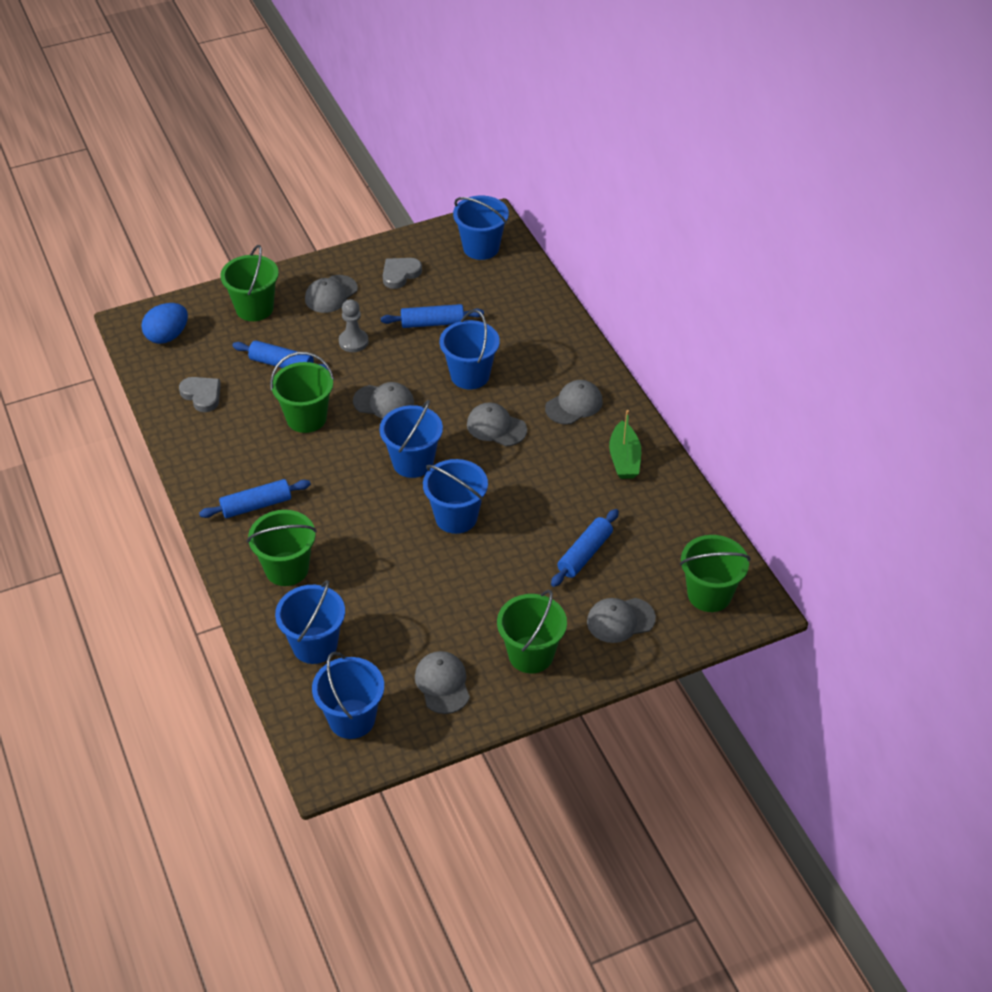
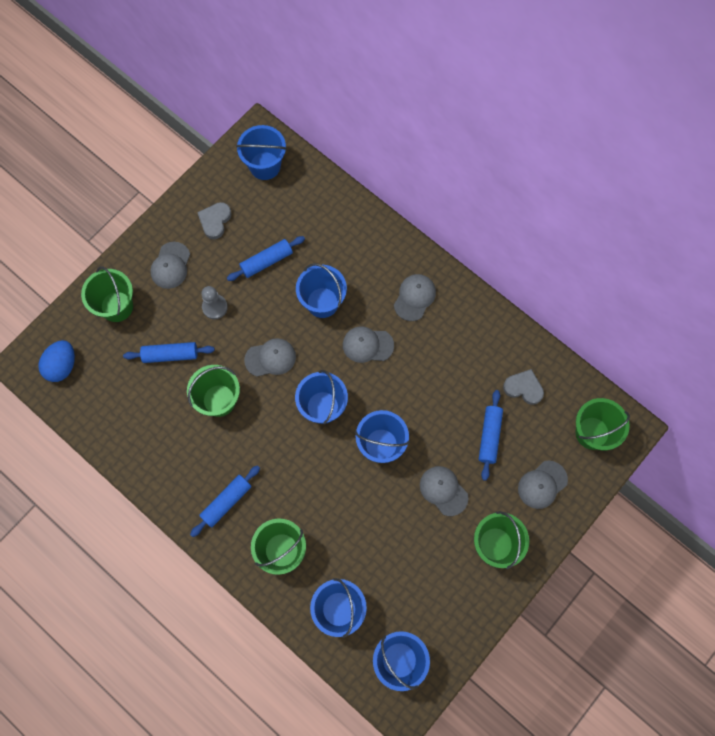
camera: 25 degrees left, 25 degrees up
(202, 395) = (124, 414): grey heart -> grey heart (523, 388)
(442, 684) = (447, 599): grey cap -> grey cap (443, 490)
(624, 459) = (476, 334): green boat -> none

